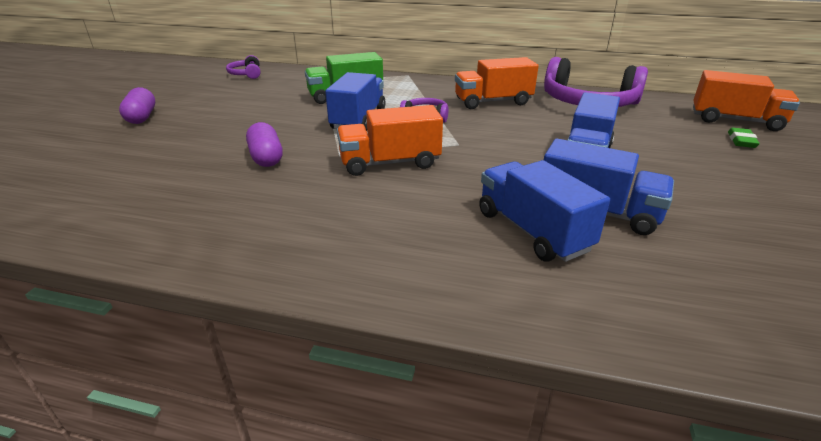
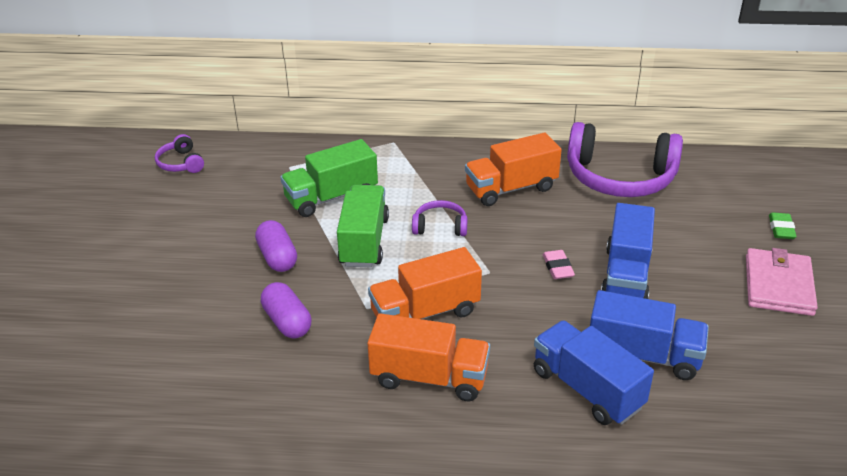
camera: 10 degrees left, 5 degrees up
(142, 117) = (97, 269): purple capsule -> purple capsule (277, 257)
(358, 119) = (364, 241): blue truck -> green truck
(521, 147) = (558, 267): none -> pink eraser
(735, 120) = (778, 193): orange truck -> orange truck (429, 377)
(743, 176) = (778, 285): none -> pink wallet

